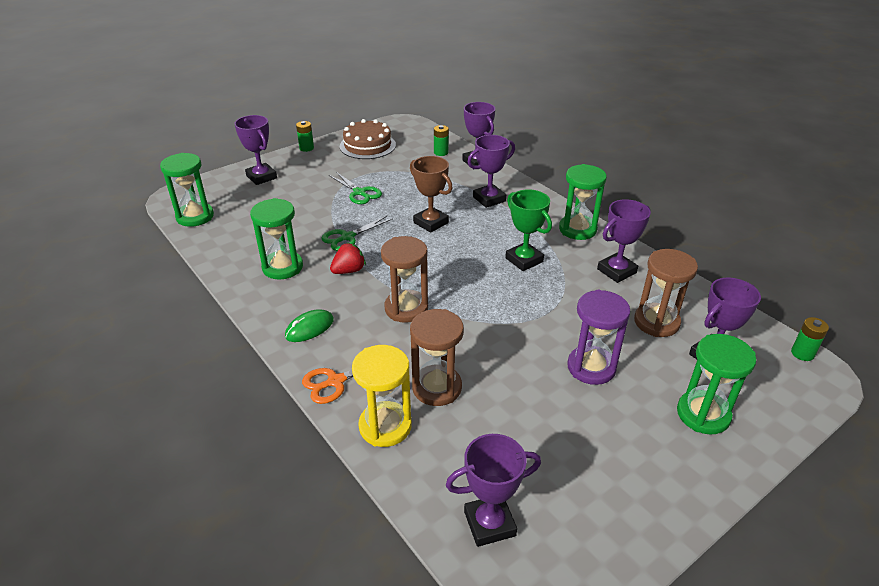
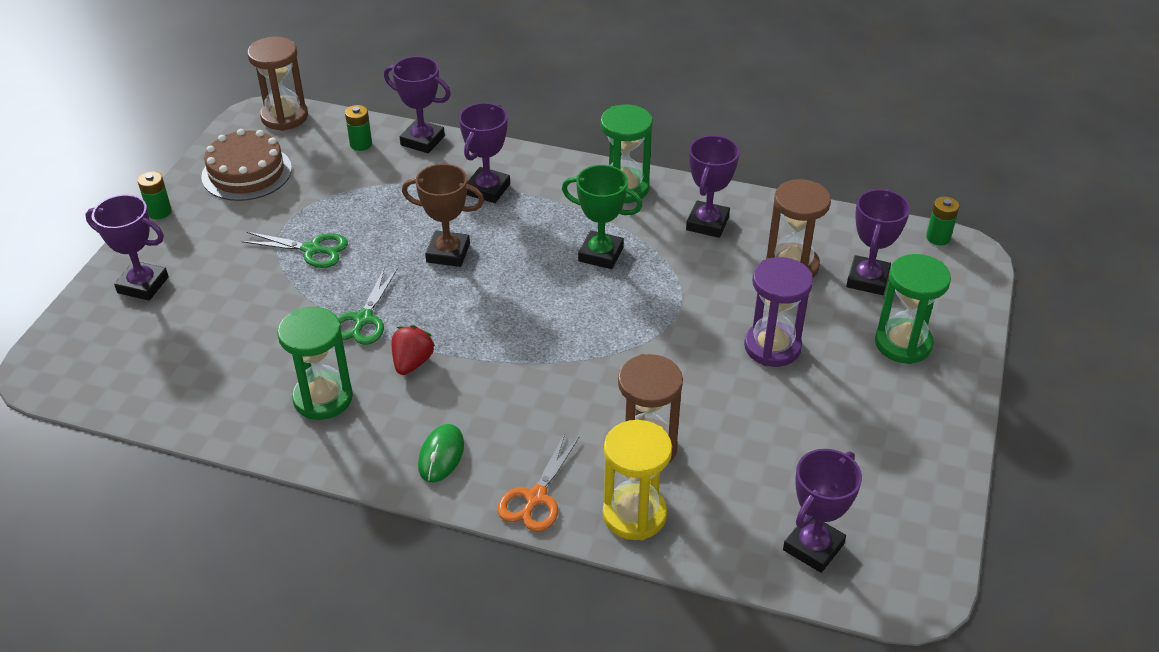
camera: 35 degrees left, 5 degrees up
(195, 217) = (113, 387): green hourglass -> none
(406, 308) = (527, 376): brown hourglass -> brown hourglass (284, 117)

